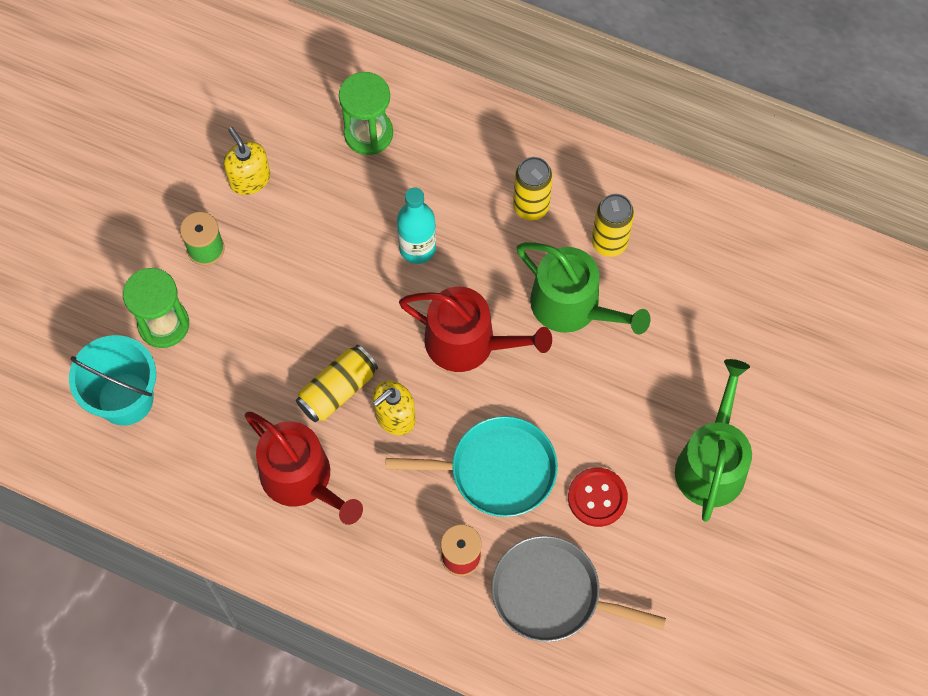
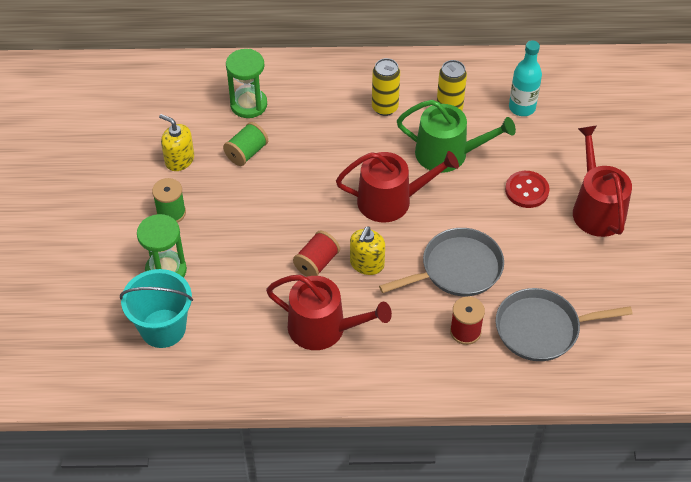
camera: 25 degrees left, 15 degrees down
(332, 202) = (246, 153): none -> green spool
(337, 390) = (316, 263): yellow can -> red spool
(417, 248) = (322, 158): turquoise bottle -> turquoise bottle (522, 107)
(497, 470) = (457, 269): turquoise pan -> grey pan
(597, 498) = (535, 258): red button -> red button (526, 190)
(712, 462) = (596, 208): green watering can -> red watering can

